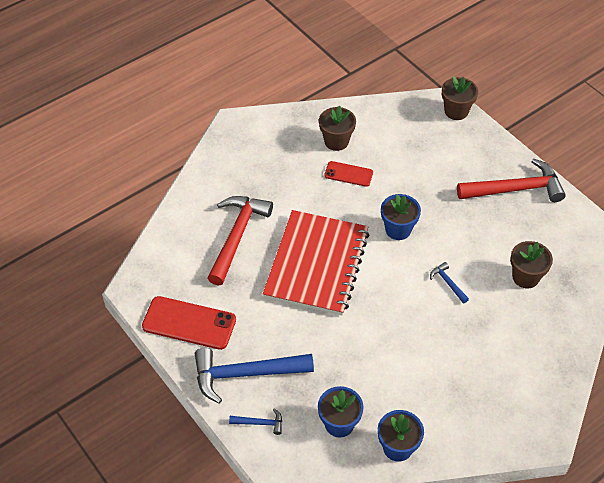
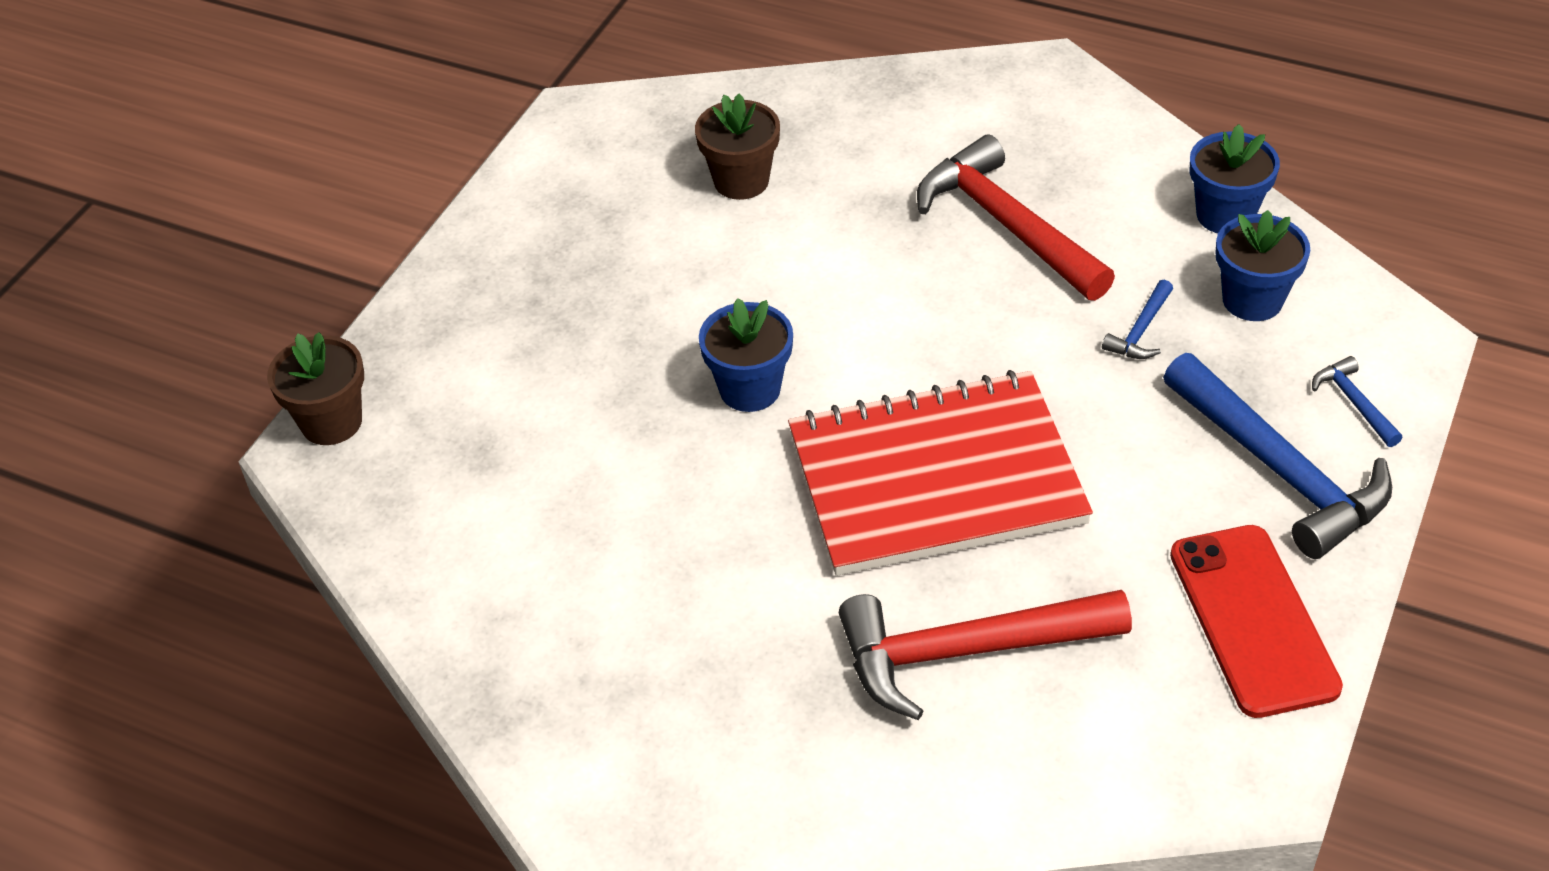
camera: 115 degrees left, 5 degrees down
(336, 141) = (551, 598): brown flower pot -> none
(348, 174) = (644, 532): red phone -> none
(448, 283) = (832, 272): blue hammer -> blue hammer (1140, 331)
(515, 189) = (523, 258): red hammer -> red hammer (1007, 225)

